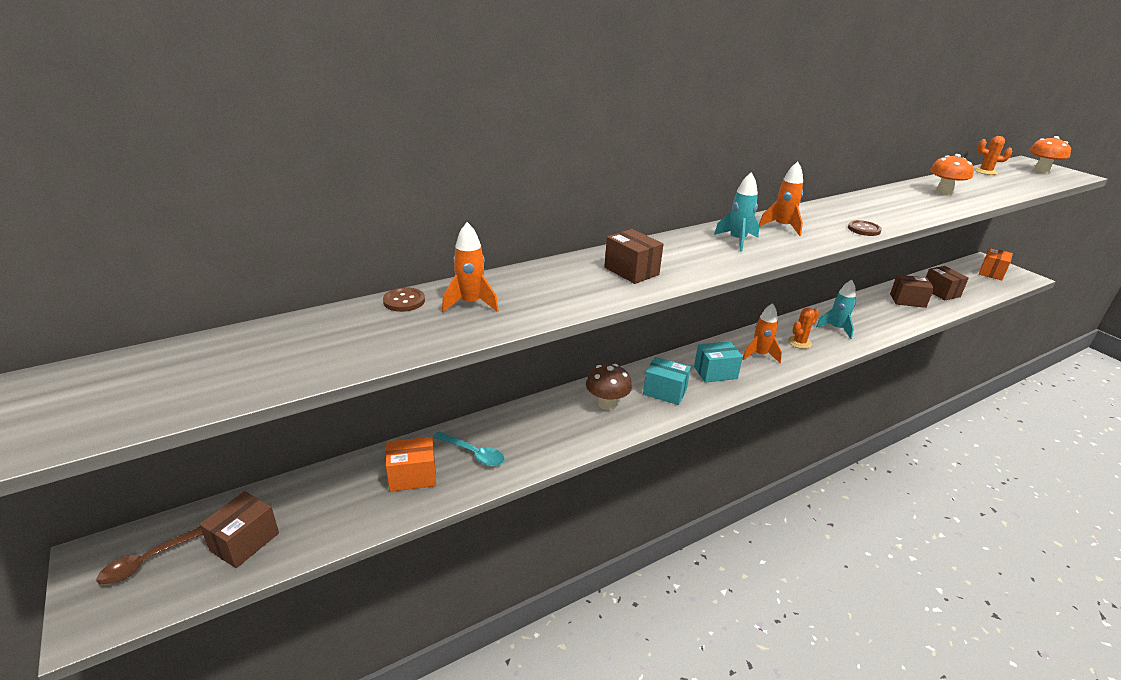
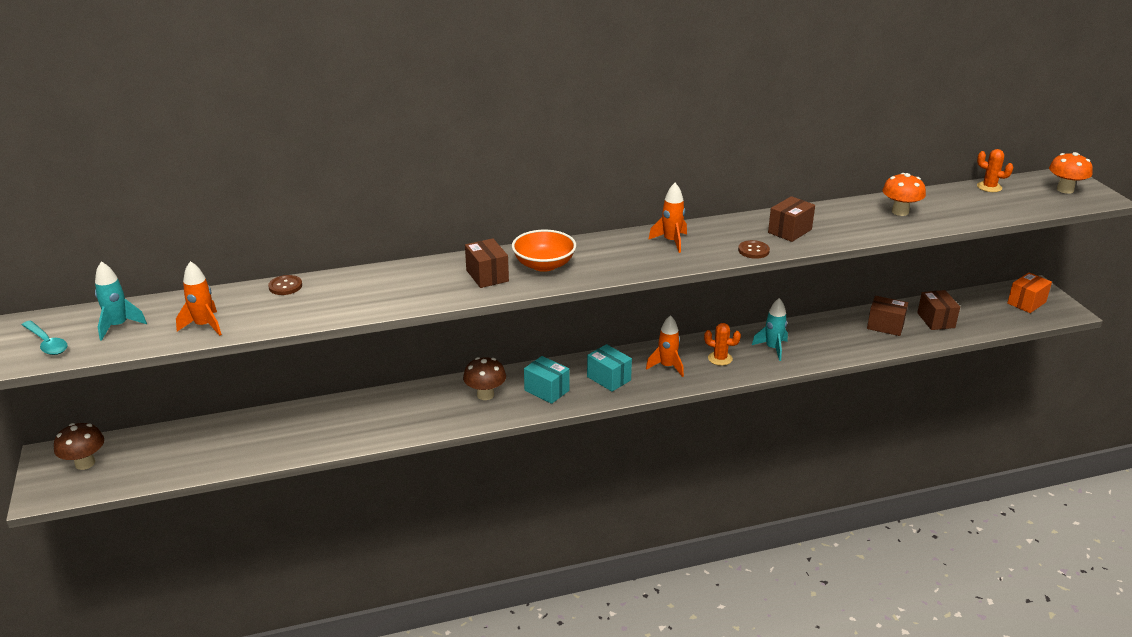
camera: 15 degrees right, 0 degrees up
(150, 560) = (85, 463): brown spoon -> brown mushroom
(245, 542) = (151, 461): brown box -> brown box (789, 231)
(412, 476) = (290, 432): orange box -> none
(470, 303) = (335, 293): orange rocket -> orange rocket (204, 326)
(473, 453) = (347, 421): turquoise spoon -> turquoise spoon (47, 343)
(681, 256) = (544, 265): none -> orange bowl
(715, 372) = (609, 378): turquoise box -> turquoise box turned 45 degrees clockwise
(737, 240) = (612, 253): turquoise rocket -> turquoise rocket (119, 326)
(799, 342) = (720, 358): orange cactus -> orange cactus turned 45 degrees clockwise

